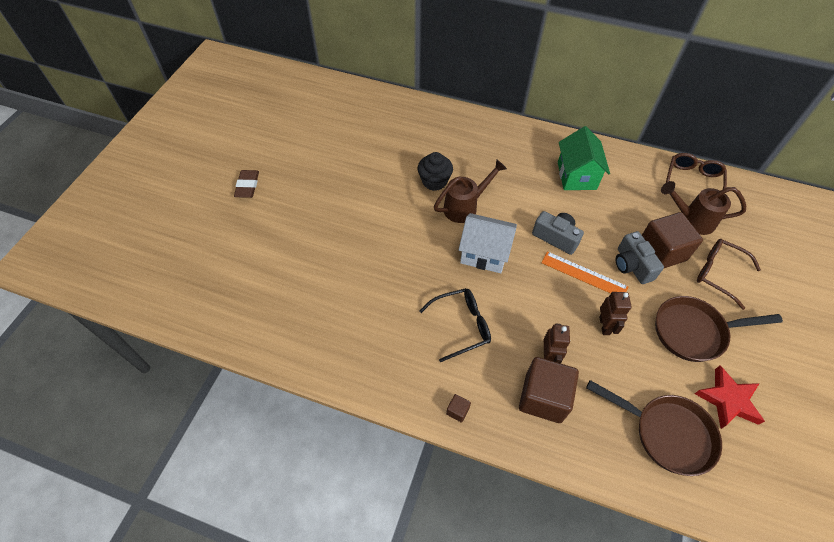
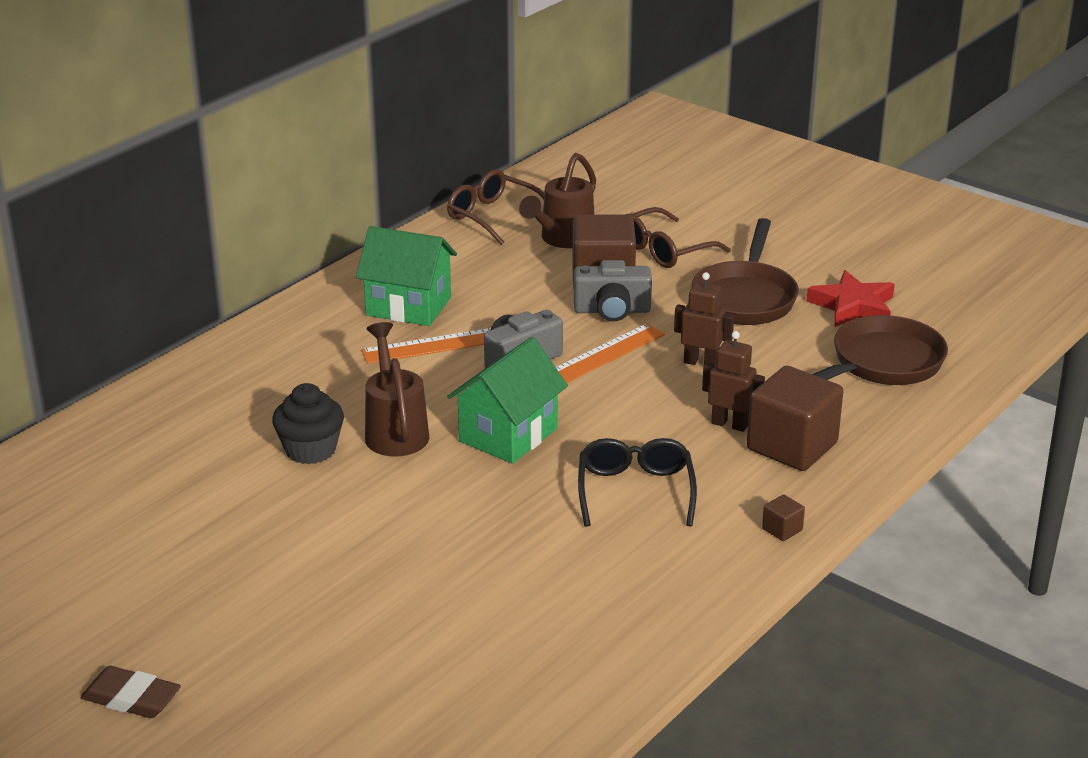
camera: 70 degrees left, 25 degrees down
(484, 253) = (508, 435): white house -> green house
(547, 197) = (434, 345): none -> orange ruler

